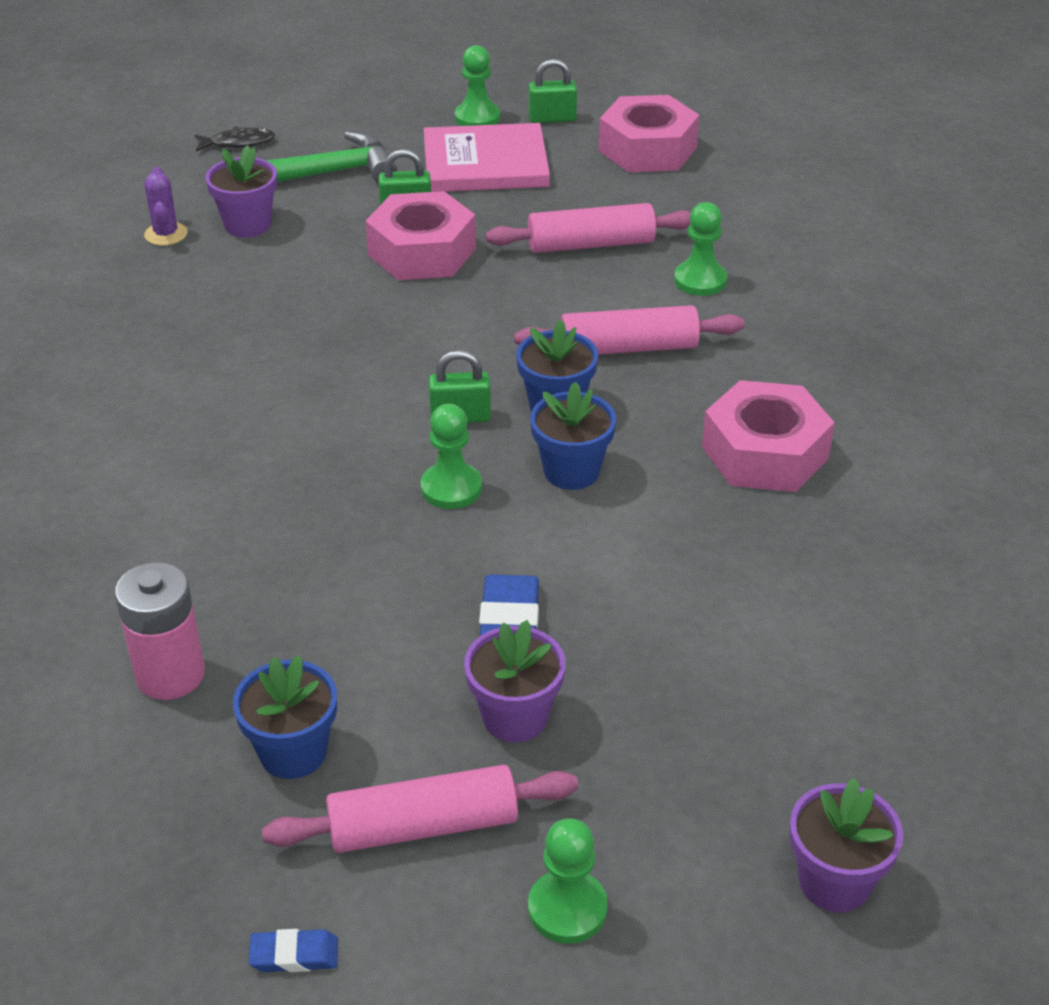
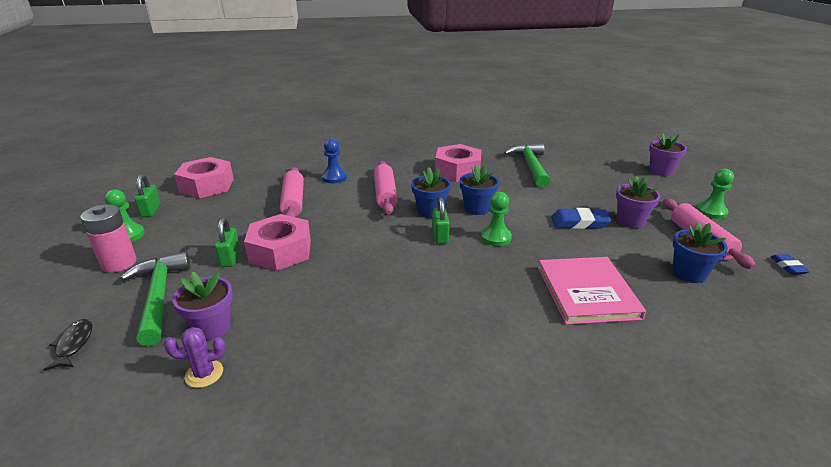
camera: 90 degrees left, 10 degrees down
(170, 675) = (668, 317): pink battery -> pink battery (119, 263)
(485, 163) = (189, 231): pink book -> pink book (587, 292)
(700, 280) = (334, 177): green pawn -> blue pawn
(817, 585) = (530, 166): none -> green hammer

